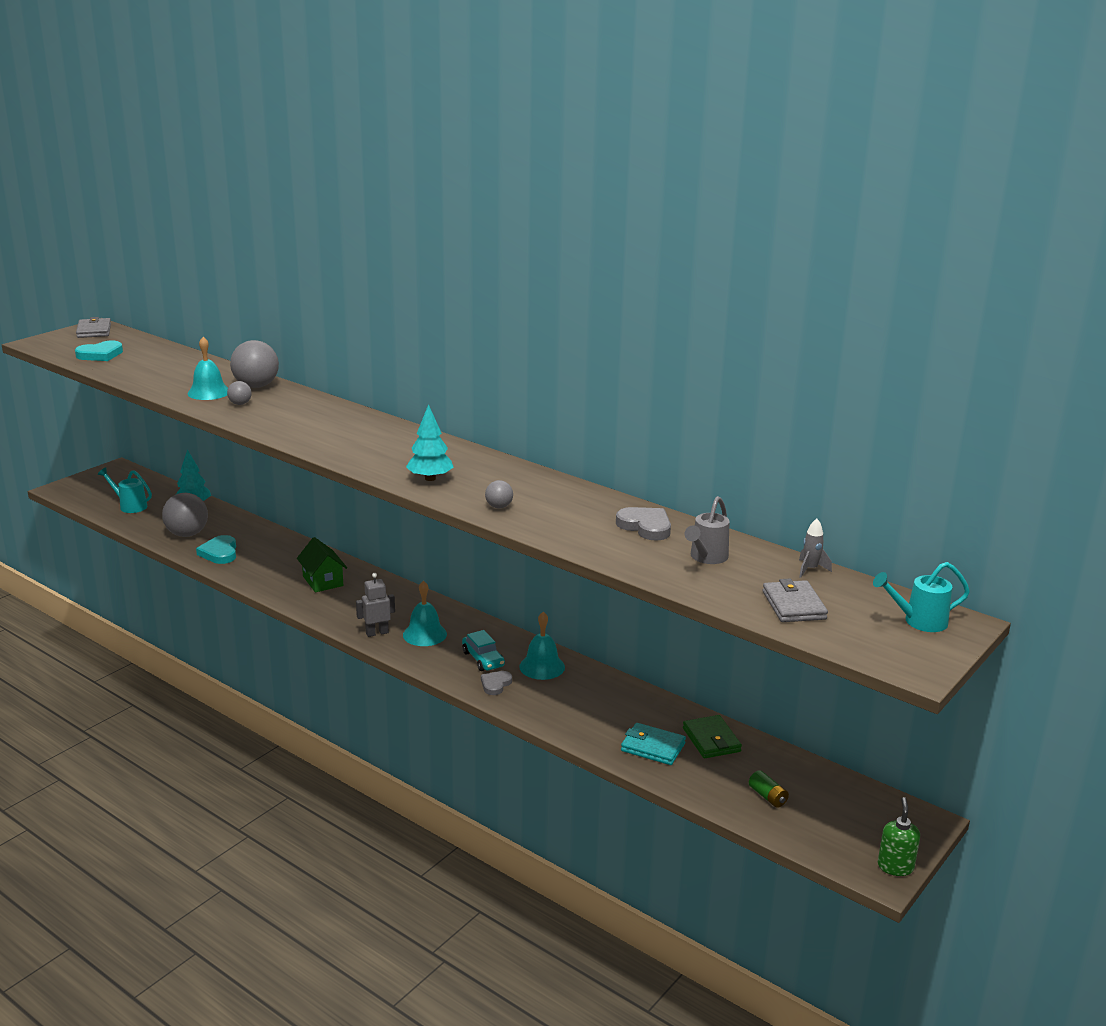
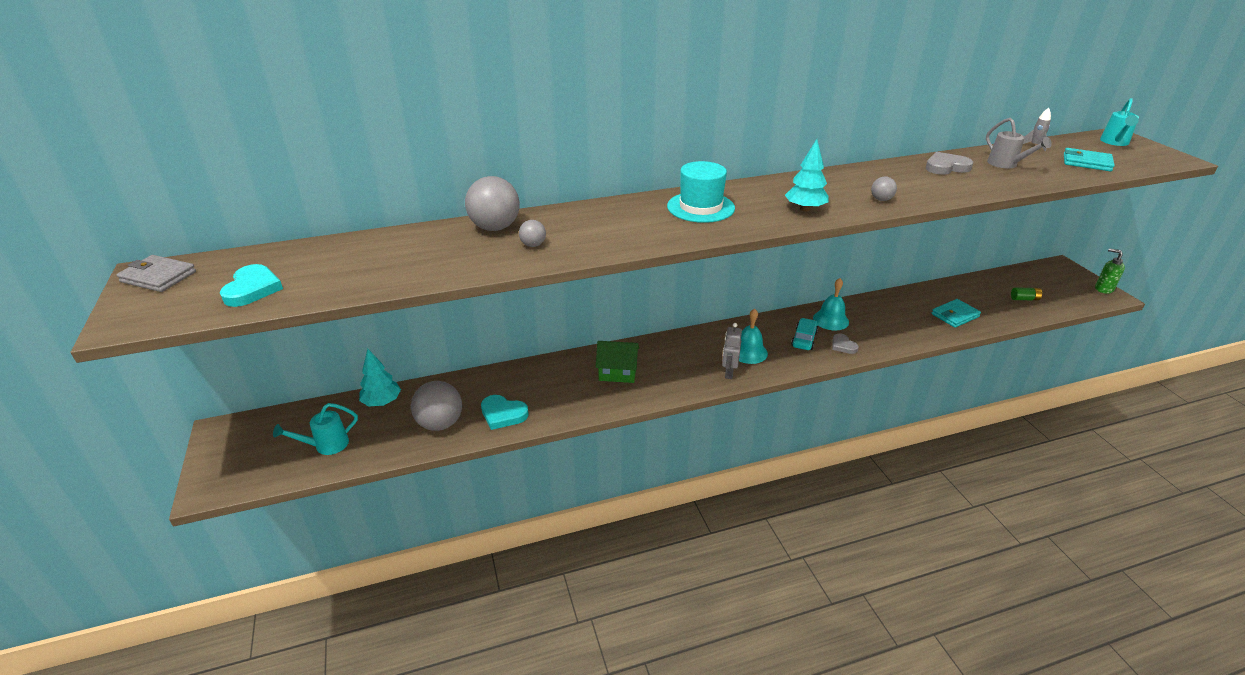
camera: 55 degrees left, 10 degrees up
(208, 392) = (477, 253): turquoise bell -> none
(381, 440) = (700, 207): none -> turquoise hat
(483, 659) = (804, 339): turquoise car -> turquoise car turned 75 degrees counterclockwise
(711, 740) = (955, 294): green wallet -> none
(793, 605) = (1086, 162): grey wallet -> turquoise wallet

